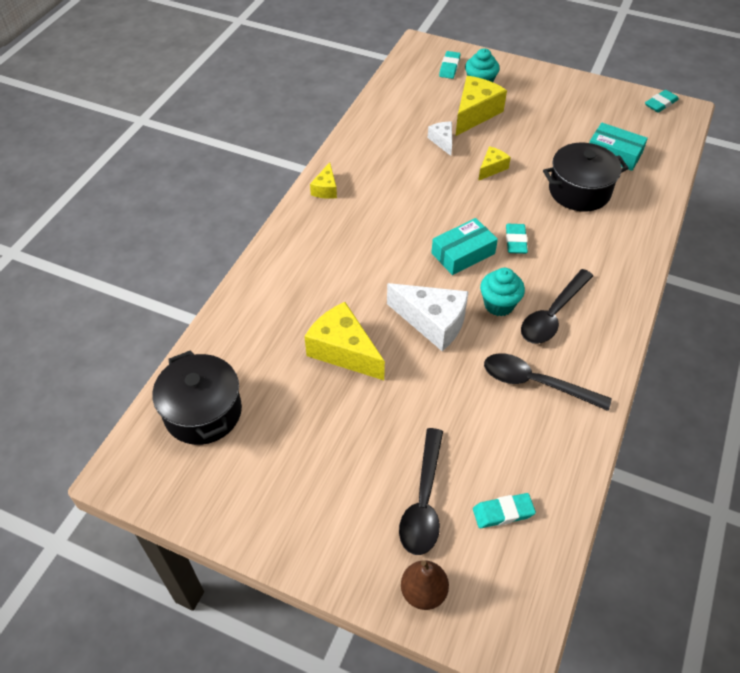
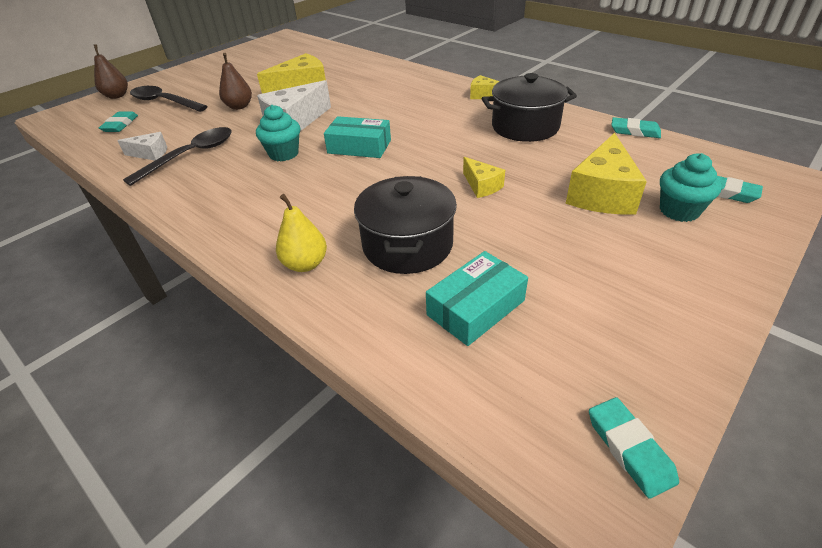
camera: 110 degrees right, 10 degrees down
(203, 412) = (299, 52): black pot -> black pot (525, 127)
(411, 397) = (239, 106): none -> brown pear
(442, 141) = (543, 161): white cheese -> white cheese (150, 154)
(463, 253) = (359, 146): turquoise box -> turquoise box turned 60 degrees counterclockwise
(475, 113) = (602, 194): yellow cheese -> yellow cheese turned 60 degrees clockwise
(515, 241) = (354, 178): turquoise eraser -> turquoise eraser (635, 131)
(552, 315) = (245, 179): black spoon -> none
(627, 234) = (305, 264): none -> yellow pear

